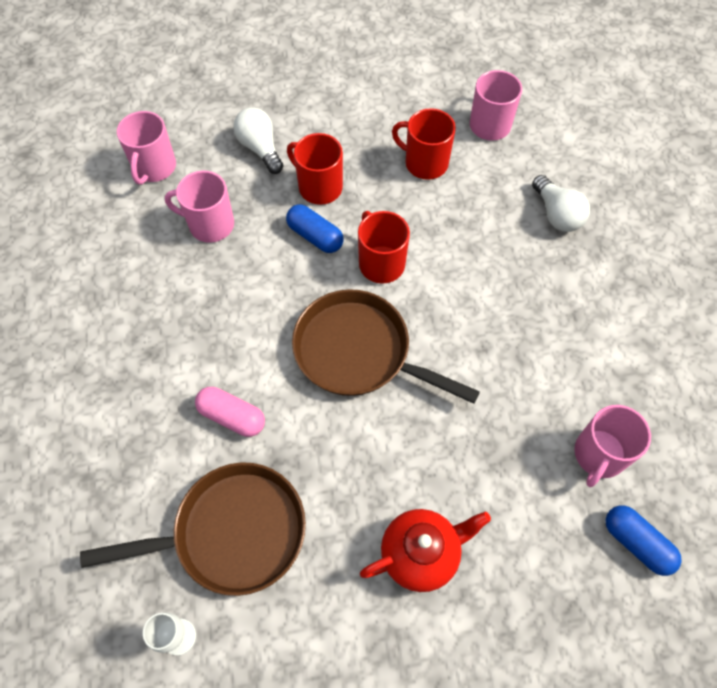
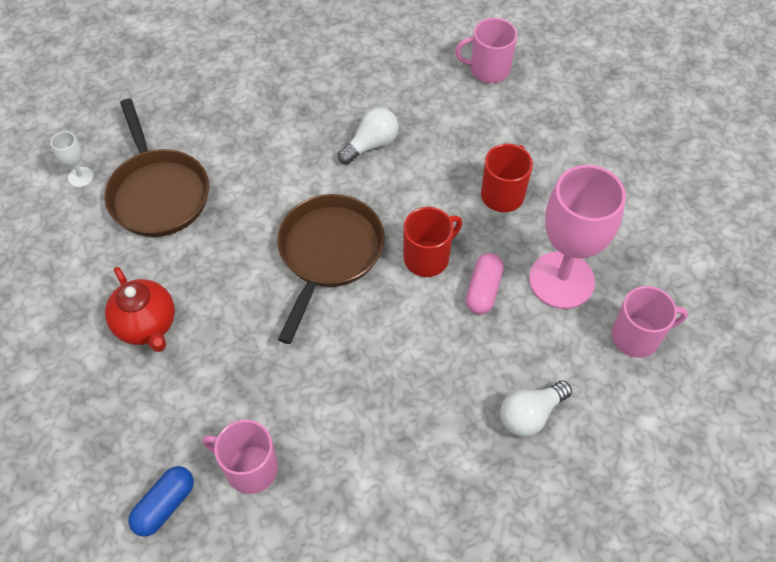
camera: 80 degrees right, 5 degrees down
(210, 224) = (438, 121): pink mug -> none
(232, 417) = (254, 174): pink capsule -> pink capsule (483, 290)
(260, 148) = (535, 140): white light bulb -> white light bulb (371, 145)
(315, 236) = (445, 200): blue capsule -> none
(425, 163) = (561, 280): red mug -> pink goblet

